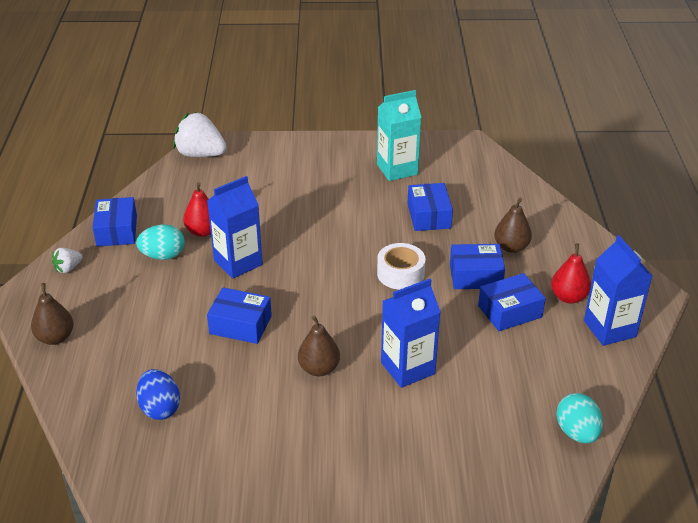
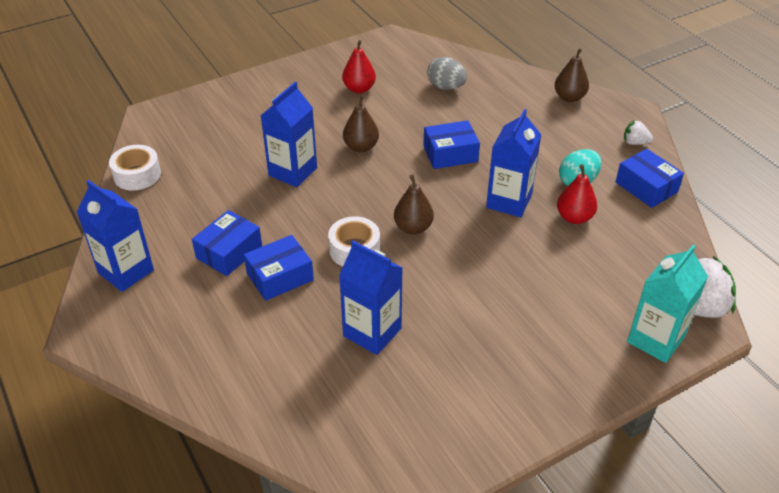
camera: 150 degrees right, 5 degrees up
(68, 268) = (635, 142): white strawberry -> white strawberry turned 90 degrees counterclockwise
(160, 408) = (446, 87): blue egg -> grey egg
(397, 169) = (458, 390): turquoise carton -> turquoise carton (655, 339)
(429, 216) = (372, 332): blue box -> blue carton
(511, 247) = (258, 327): brown pear -> brown pear (413, 227)
(568, 297) = (175, 290): red pear -> red pear (359, 89)
(577, 432) = (137, 175): turquoise egg -> white tape

